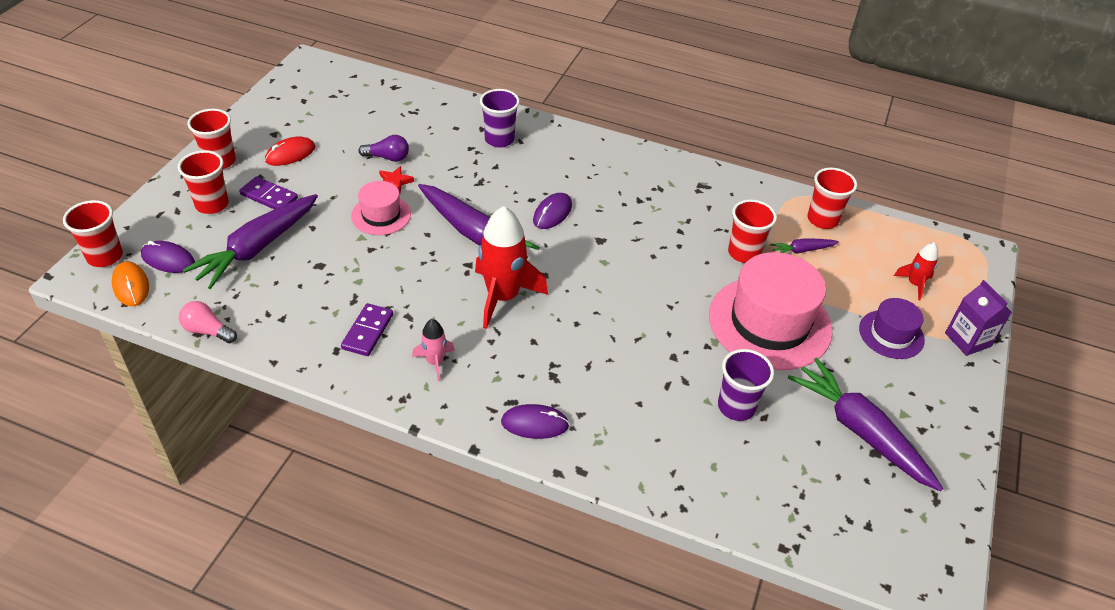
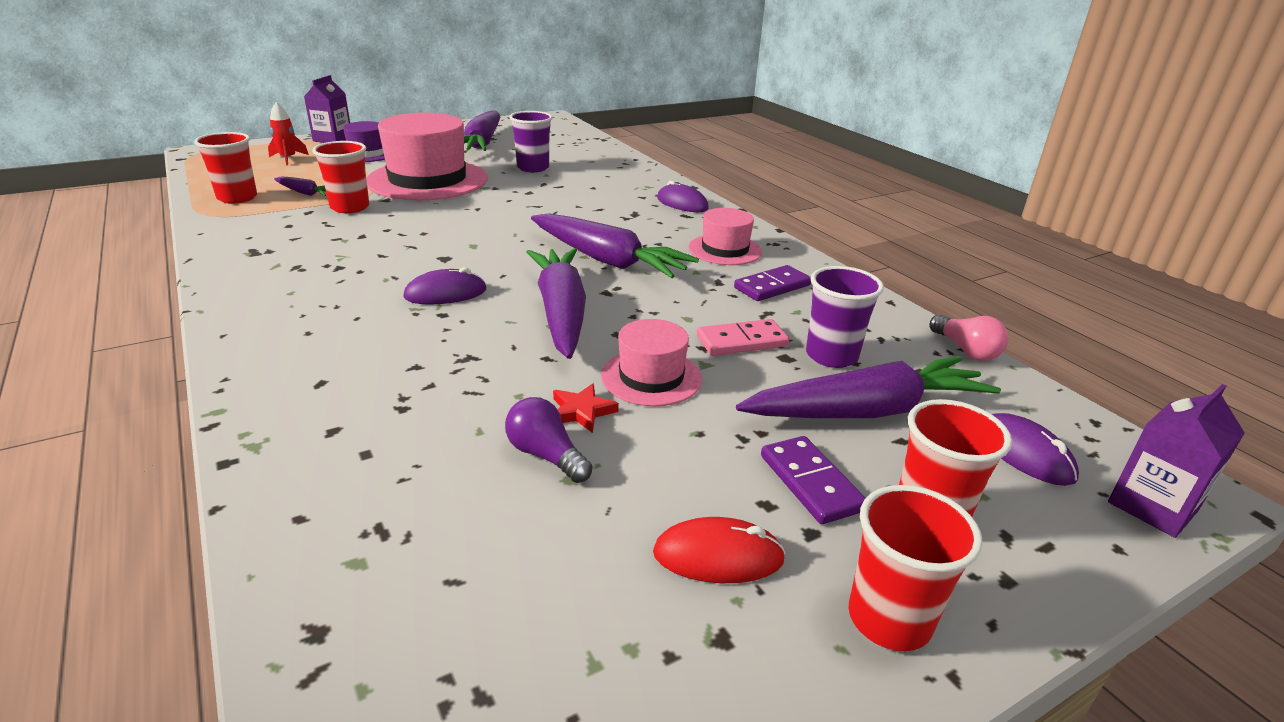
camera: 140 degrees left, 15 degrees down
(105, 256) = (1152, 506): red cup -> purple carton
(131, 286) = (1088, 440): orange mouse -> none
(352, 265) = (742, 341): none -> pink domino
(435, 362) = (725, 250): pink rocket -> pink hat
(499, 139) = (342, 399): purple cup -> purple cup (831, 356)
(503, 297) = (607, 260): red rocket -> purple carrot

